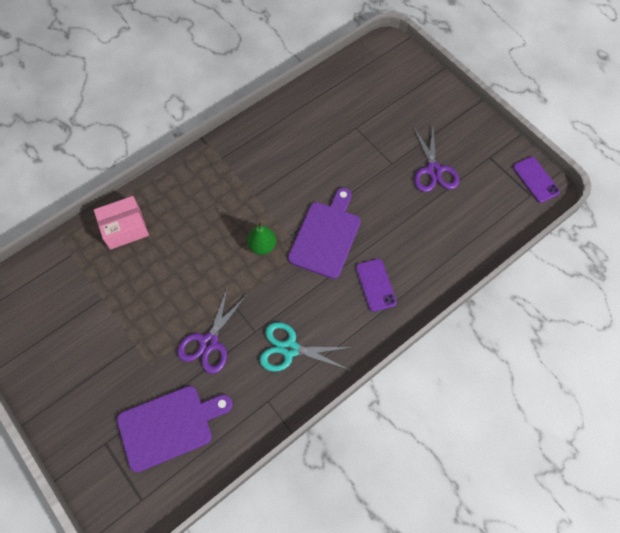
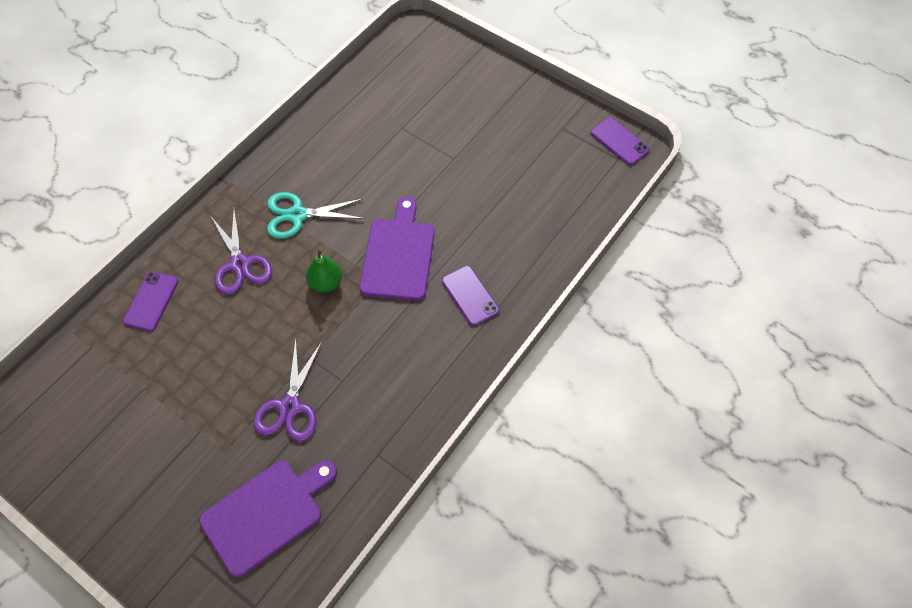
camera: 15 degrees left, 5 degrees down
(125, 228) = (151, 301): pink box -> purple phone
(290, 349) = (389, 390): turquoise scissors -> turquoise scissors (298, 215)
(433, 170) = (503, 156): purple scissors -> purple scissors (240, 264)

